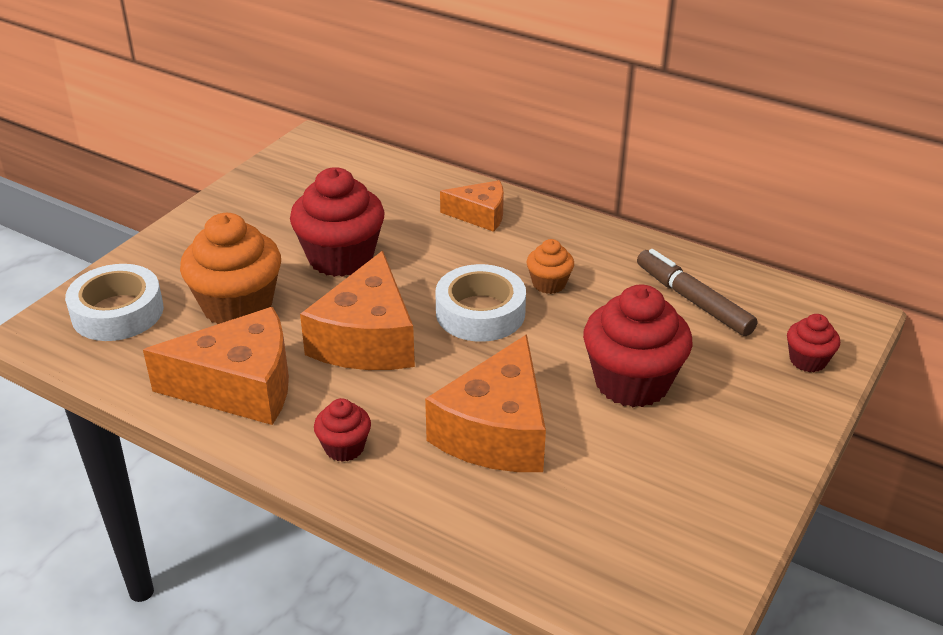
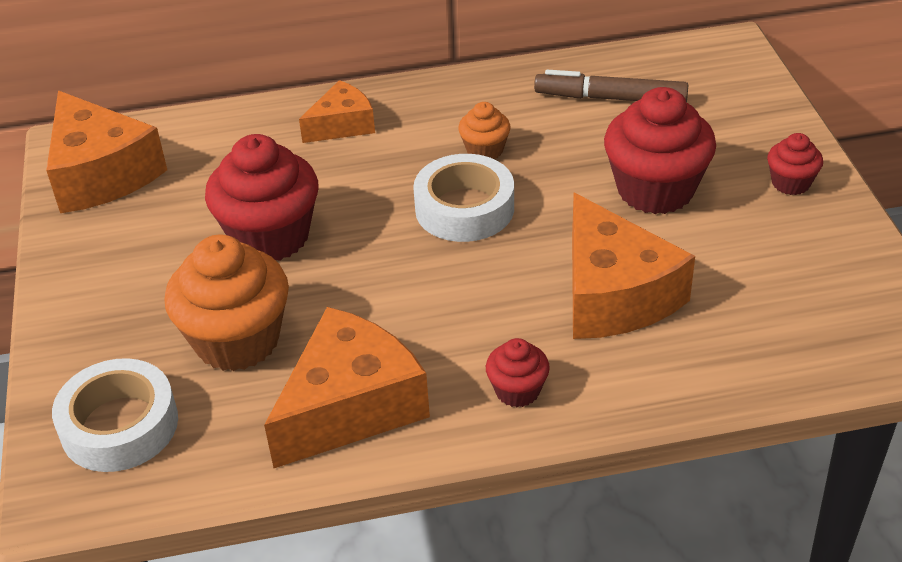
camera: 40 degrees left, 5 degrees up
(367, 339) = (402, 291): orange cheese -> orange cheese (101, 173)
(808, 360) = (746, 96): red cupcake -> red cupcake (790, 183)

